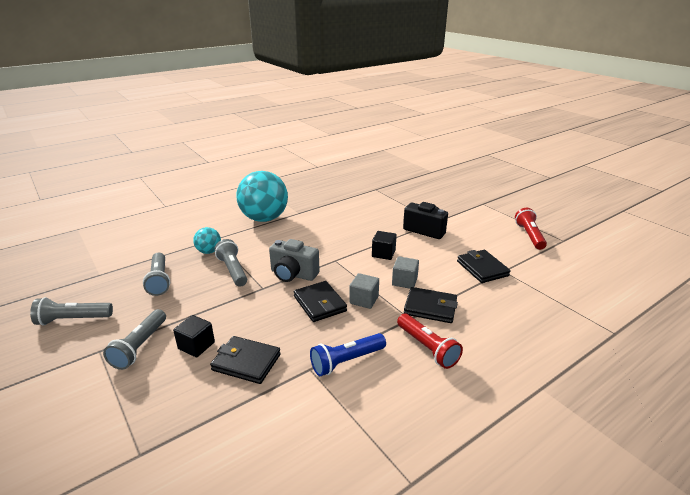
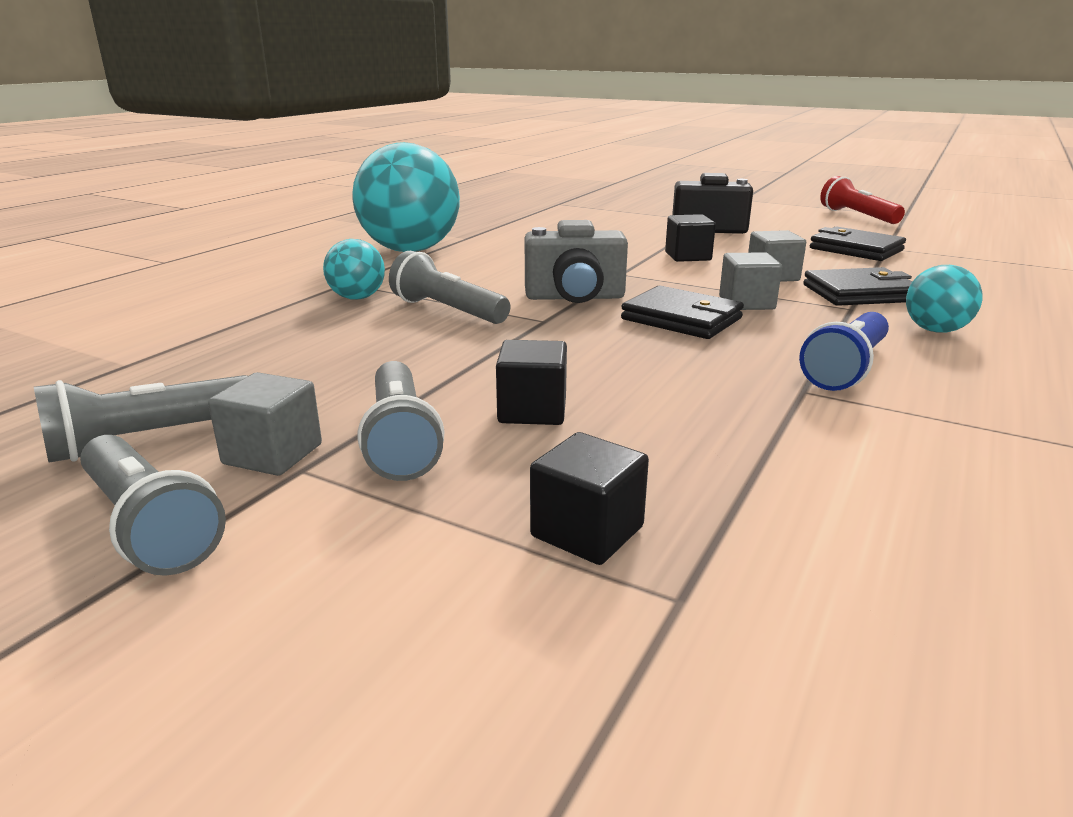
camera: 25 degrees left, 5 degrees down
(98, 340) = (273, 454): none -> grey cube
(147, 414) = (587, 531): none -> black cube
(159, 280) = (300, 347): grey flashlight -> grey flashlight (149, 525)
(246, 362) = (674, 408): black wallet -> none
(427, 348) = (935, 330): red flashlight -> turquoise ball

